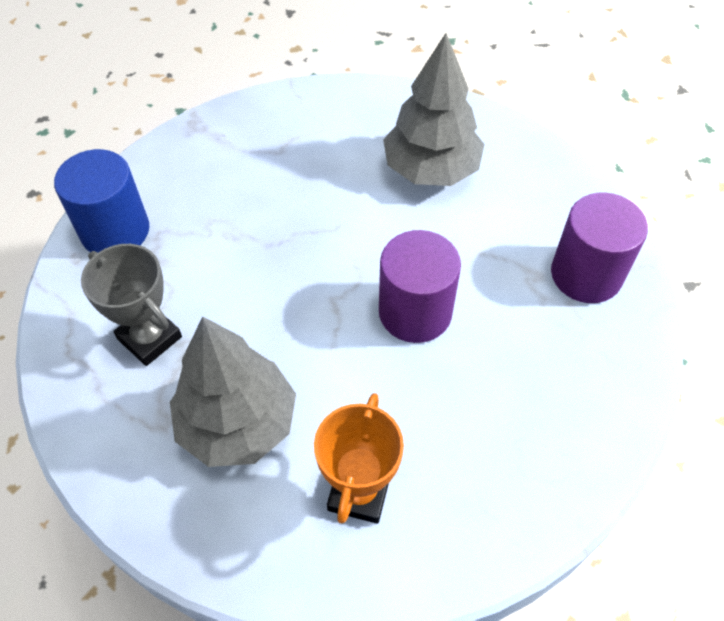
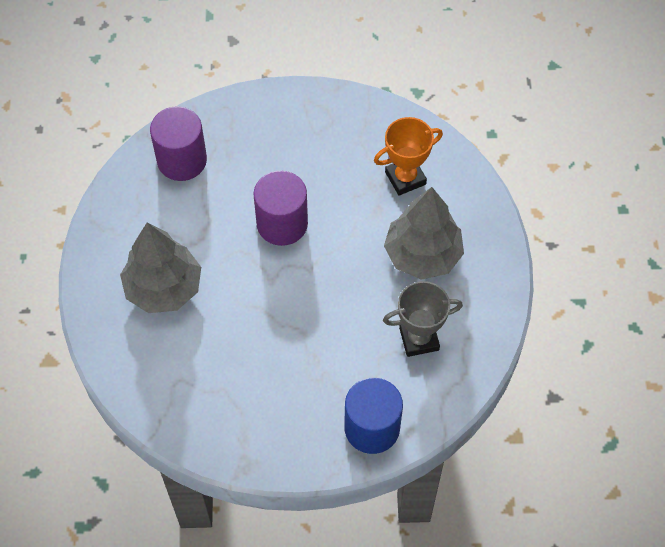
camera: 130 degrees left, 5 degrees up
(149, 338) = (419, 339): grey trophy -> grey trophy turned 75 degrees clockwise

